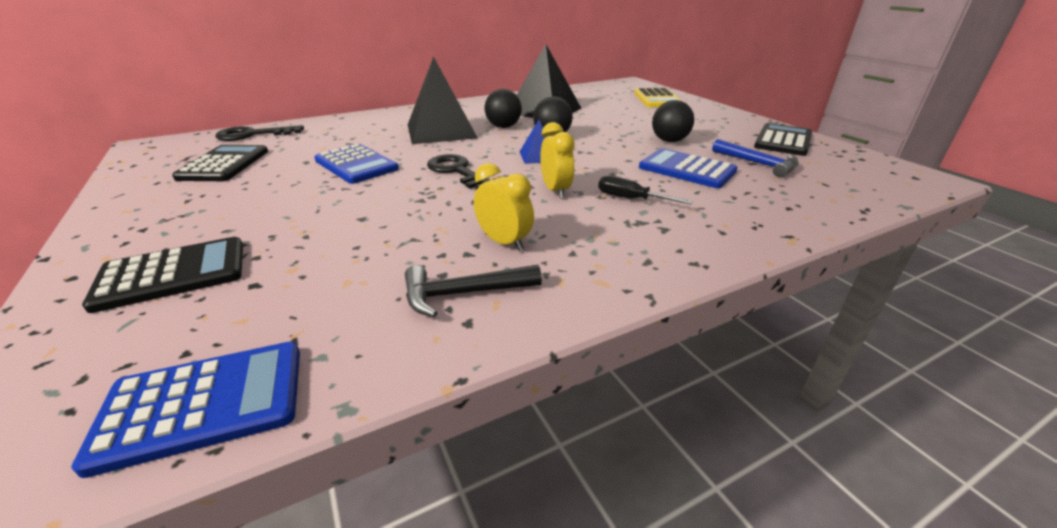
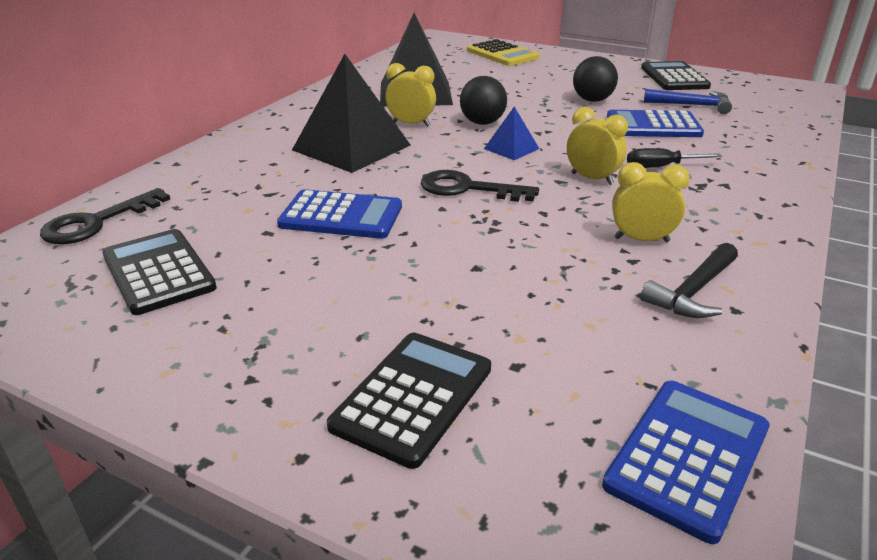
camera: 35 degrees left, 0 degrees up
(503, 127) = (411, 124): black ball -> yellow clock

